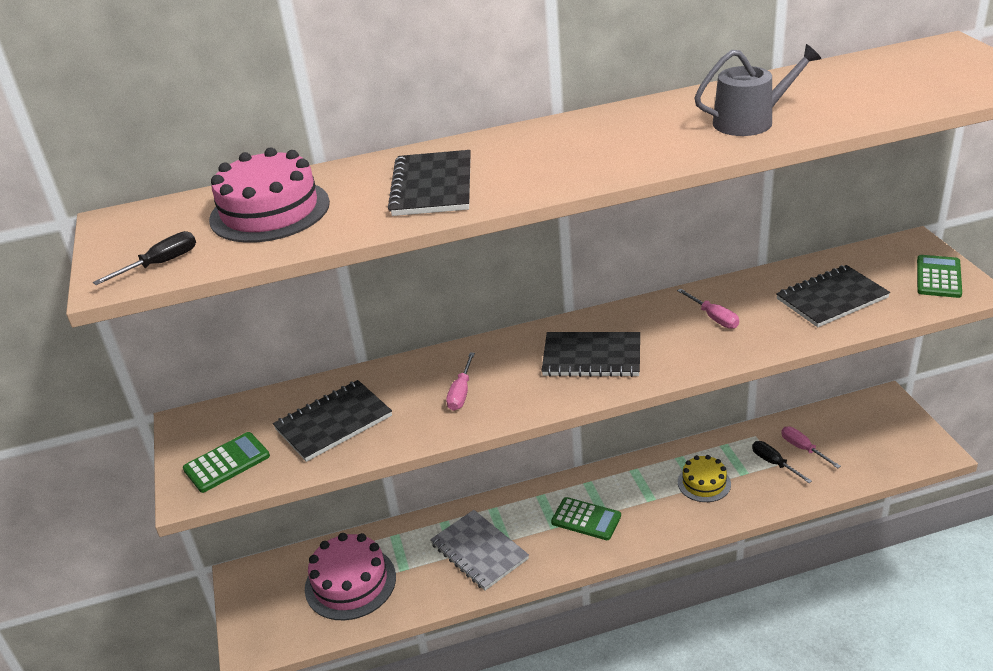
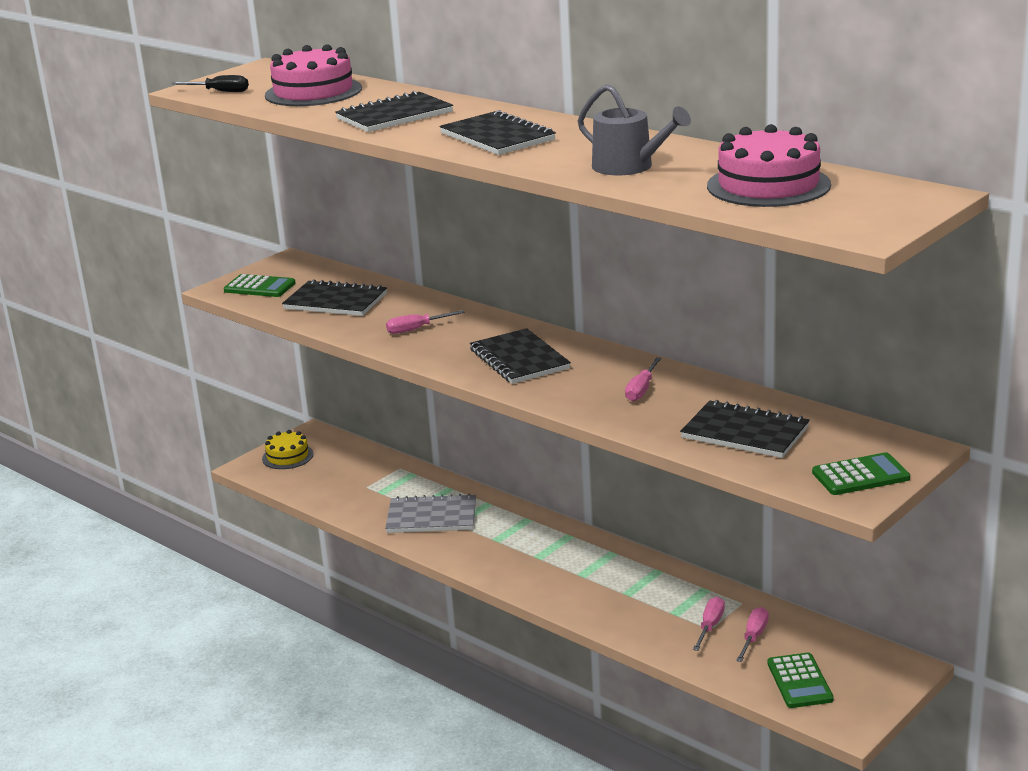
camera: 55 degrees right, 10 degrees down
(350, 582) = (346, 477): pink cake -> pink cake (768, 185)
(479, 551) = (432, 517): grey notebook -> grey notebook turned 75 degrees clockwise
(582, 154) = (497, 137): none -> black notebook
(586, 519) = (521, 552): green calculator -> green calculator (799, 681)
(704, 483) = (635, 596): yellow cake -> yellow cake (287, 456)
(774, 463) = (710, 626): black screwdriver -> pink screwdriver

